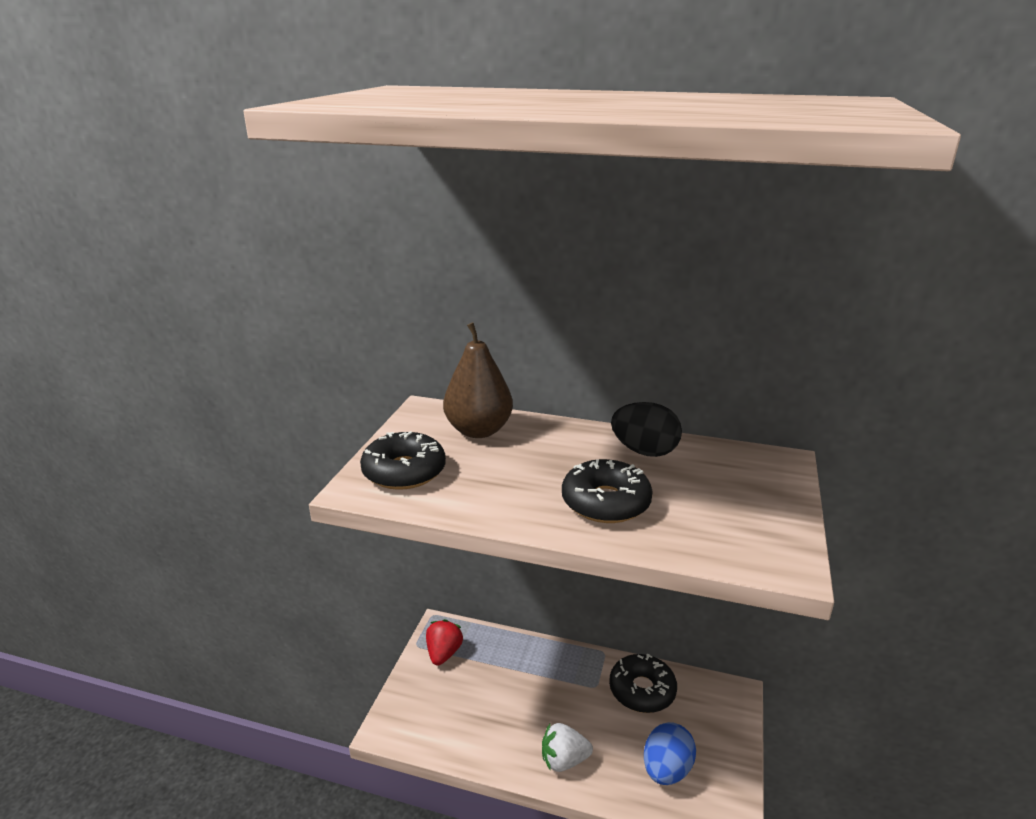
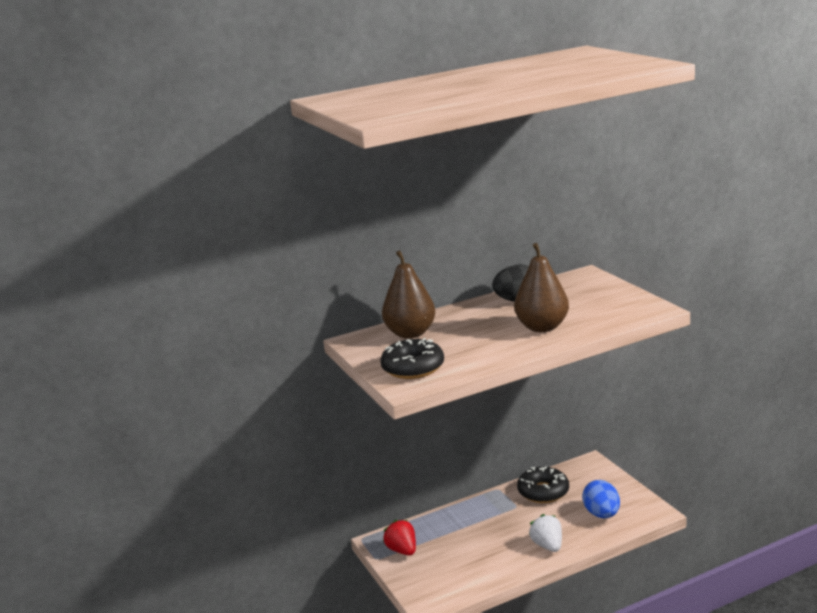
camera: 40 degrees left, 5 degrees down
(564, 760) = (547, 546): white strawberry -> white strawberry turned 120 degrees clockwise
(605, 502) = (542, 327): black donut -> brown pear

